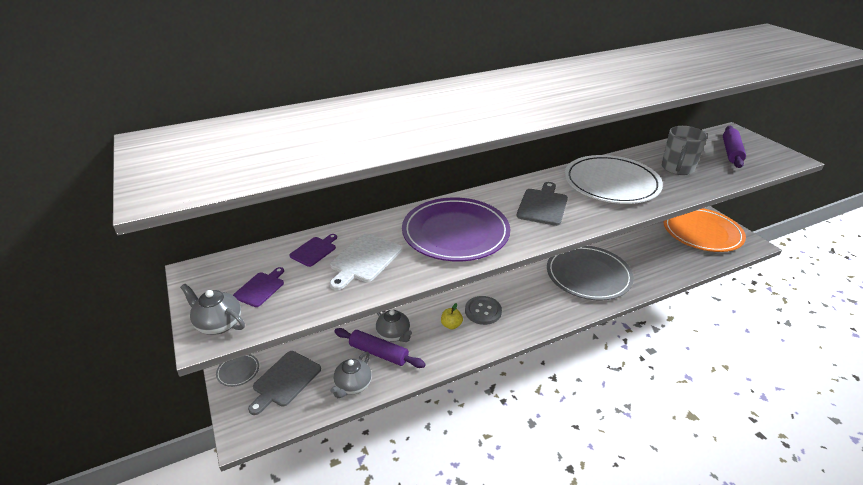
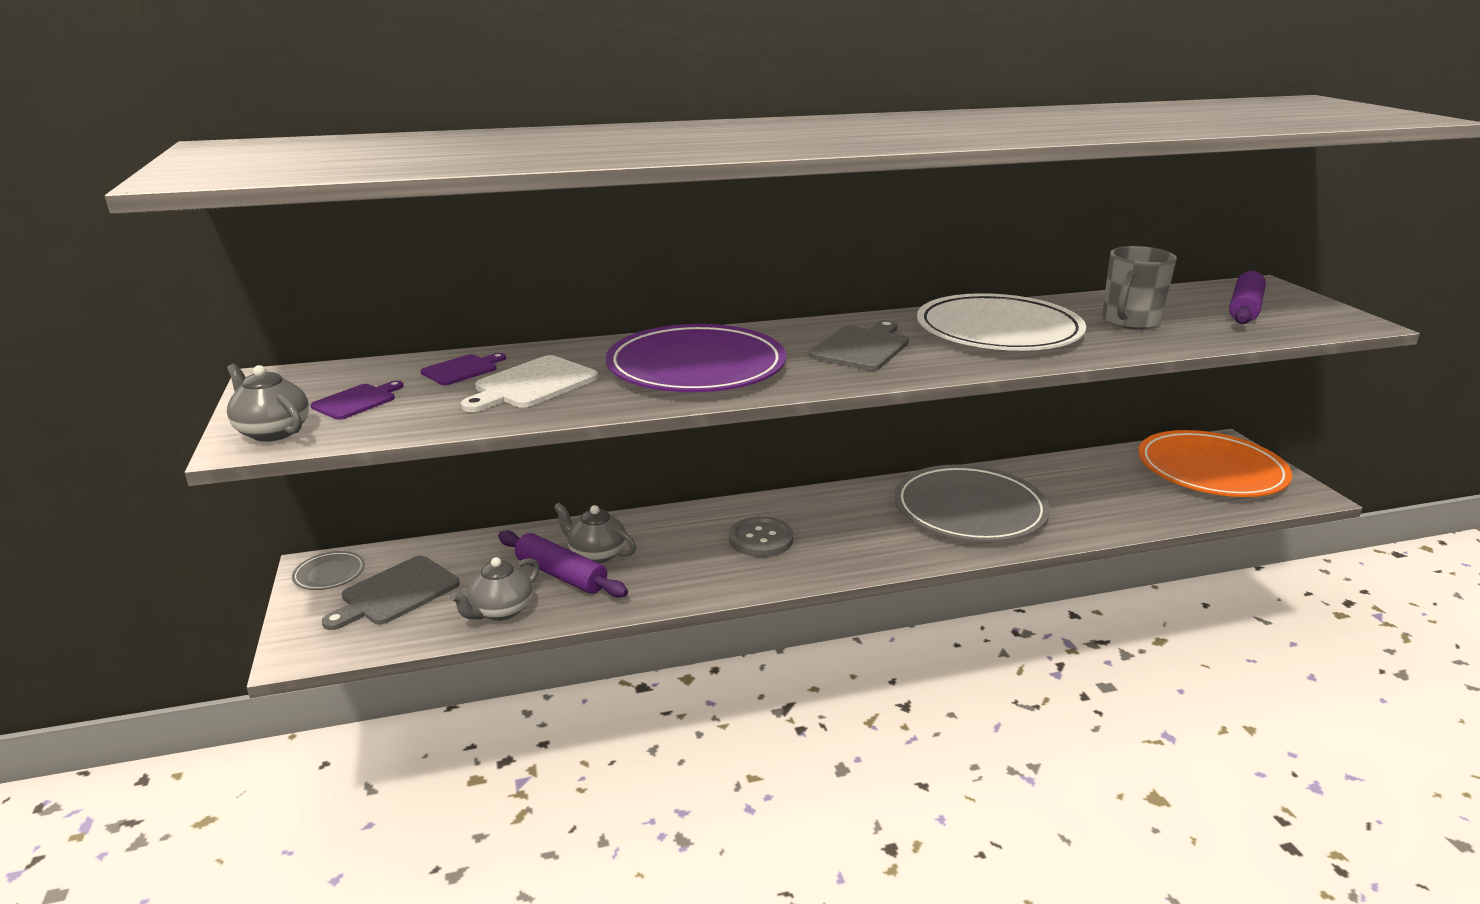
camera: 10 degrees right, 10 degrees down
(394, 334) = (596, 554): grey teapot -> grey teapot turned 150 degrees clockwise
(451, 325) = (698, 552): yellow apple -> none

